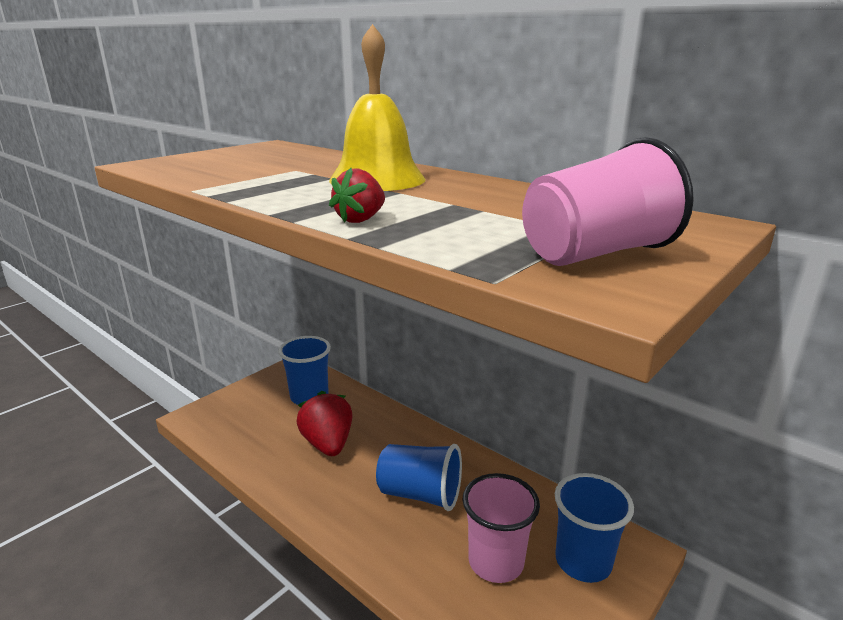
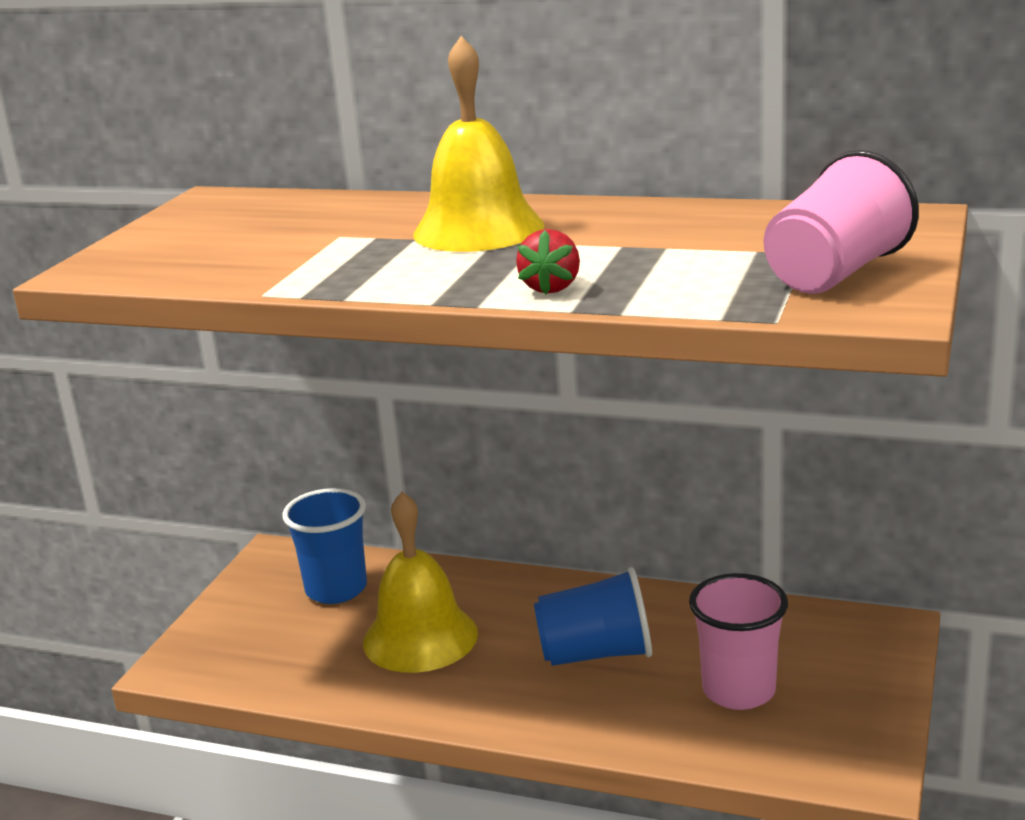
camera: 20 degrees left, 0 degrees up
(328, 444) = (420, 637): red strawberry -> yellow bell
(583, 561) = (836, 658): blue cup -> none

